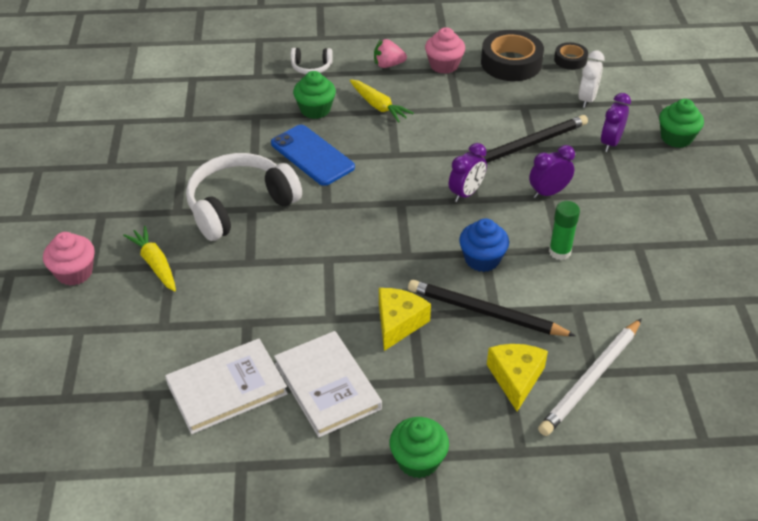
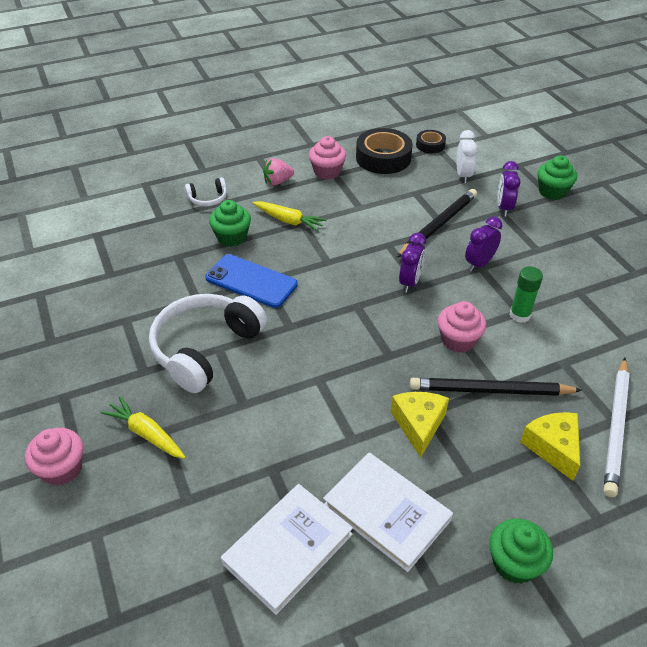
camera: 20 degrees left, 0 degrees up
(482, 259) = (458, 340): blue cupcake -> pink cupcake

